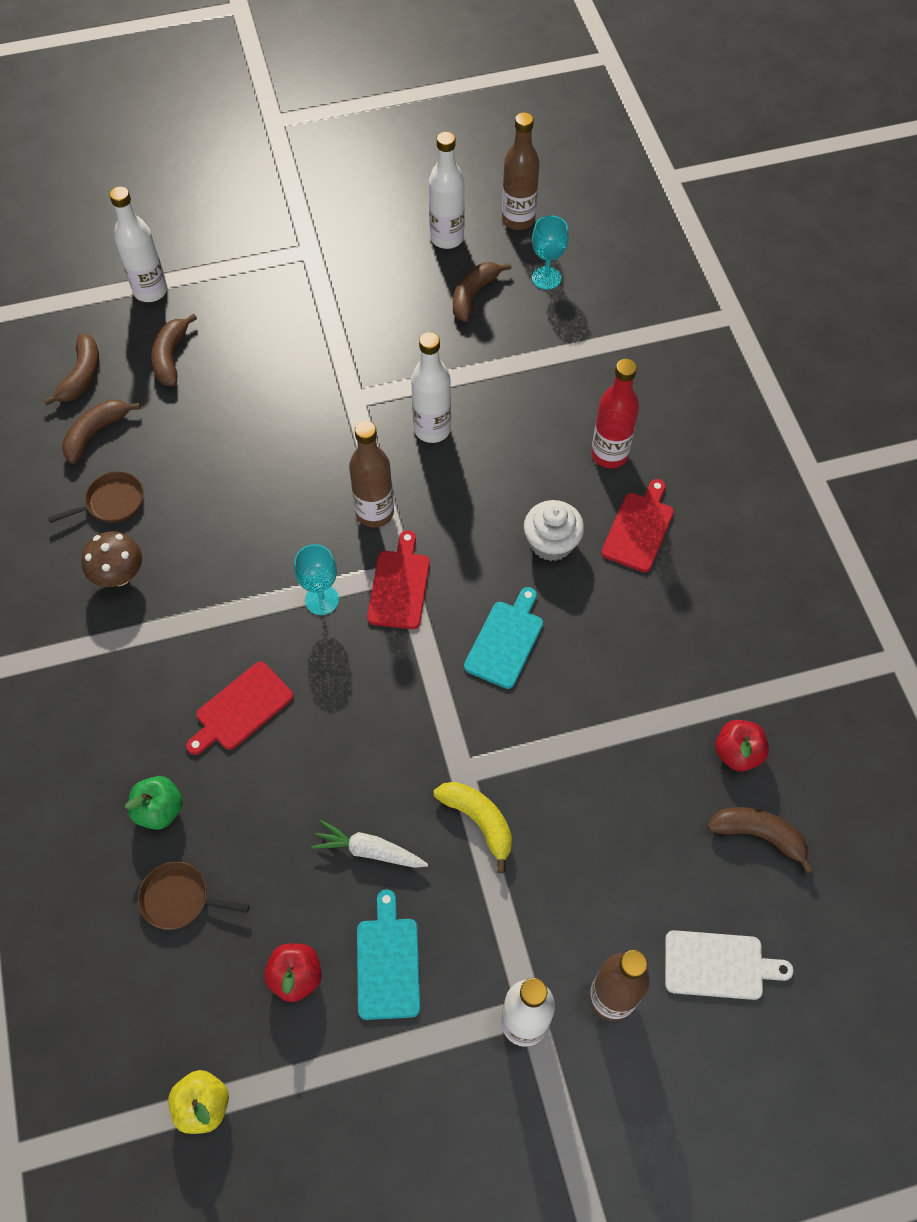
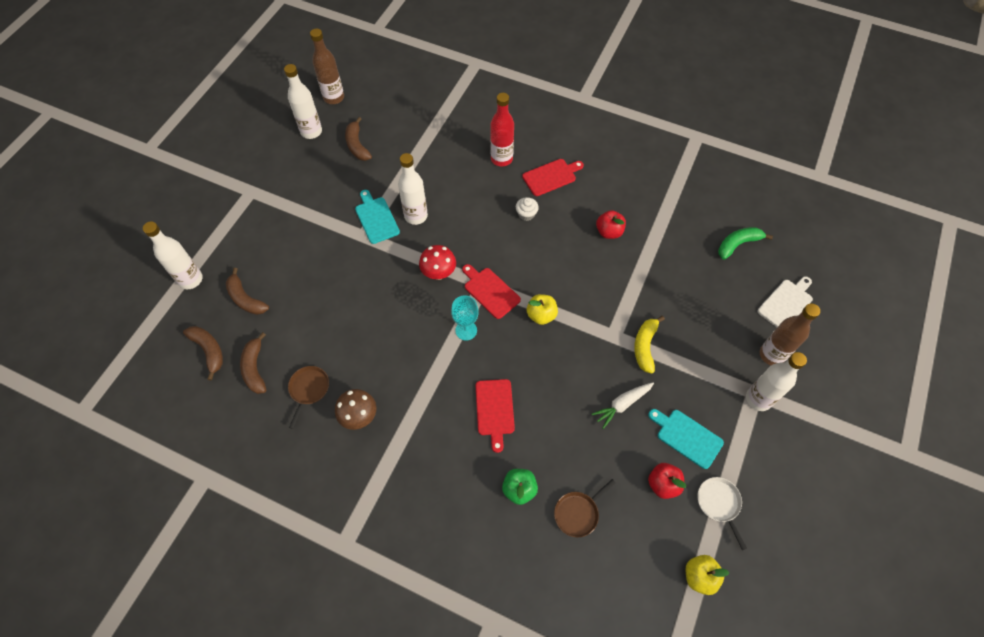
camera: 50 degrees left, 0 degrees up
(323, 1066) = (719, 503): none -> white pan
(375, 513) = (439, 273): brown bottle -> red mushroom
(416, 666) = (541, 315): none -> yellow apple
(479, 821) = (645, 346): yellow banana -> yellow banana turned 75 degrees counterclockwise
(505, 641) = (561, 269): turquoise cutting board -> turquoise cutting board (376, 218)
(546, 278) = (379, 111): turquoise goblet -> none
(551, 543) = (526, 214): white cupcake -> white cupcake, size x0.64
(639, 529) = (551, 176): red cutting board -> red cutting board turned 90 degrees clockwise
(737, 753) = (693, 223): red apple -> red apple (609, 232)
(758, 835) = (737, 244): brown banana -> green banana

